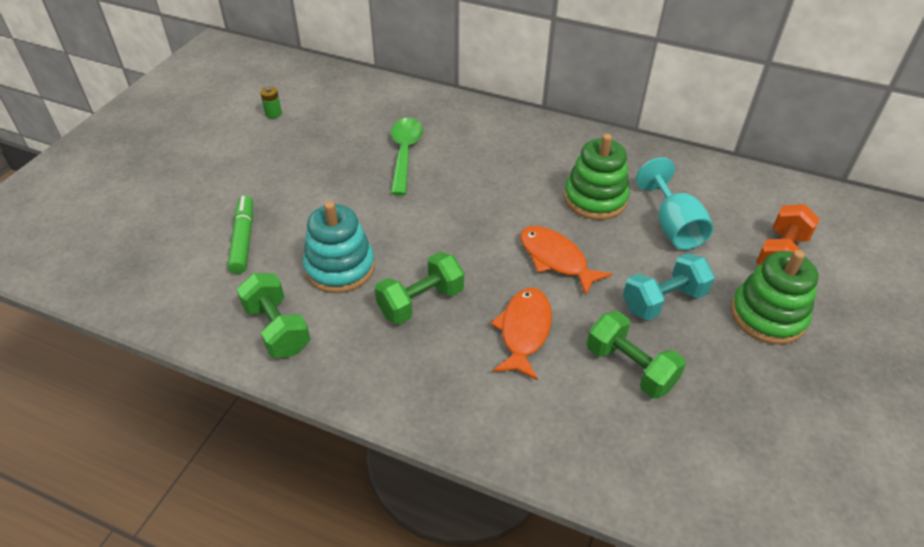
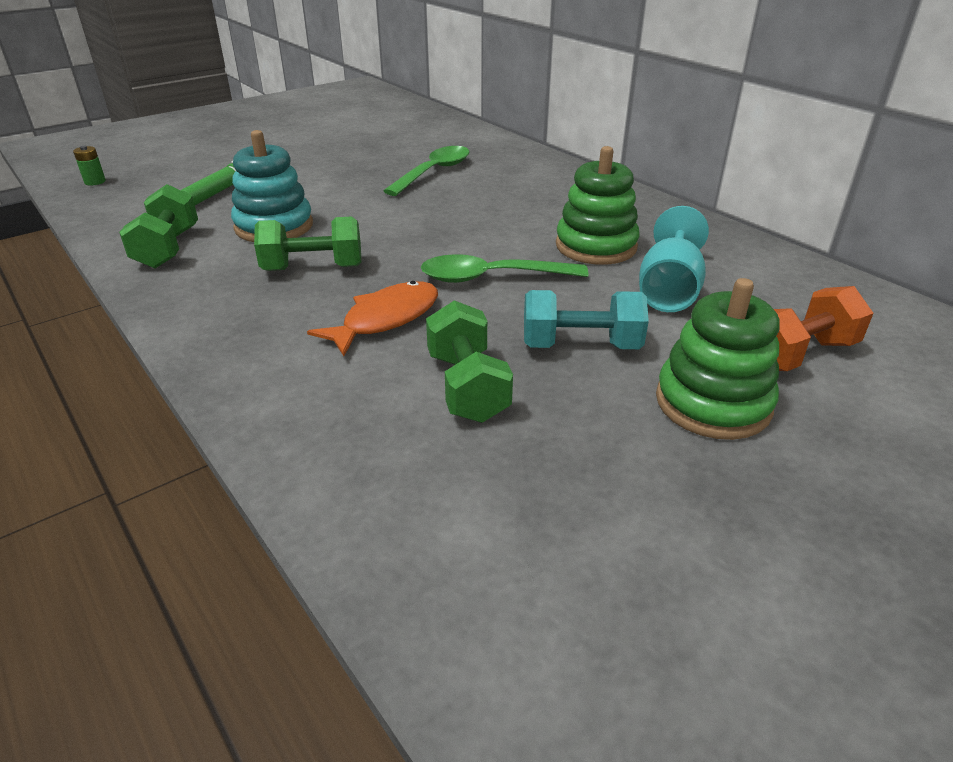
camera: 30 degrees right, 10 degrees down
(273, 114) = (352, 127): green battery -> green battery (95, 182)
(555, 259) = (492, 277): orange fish -> green spoon

